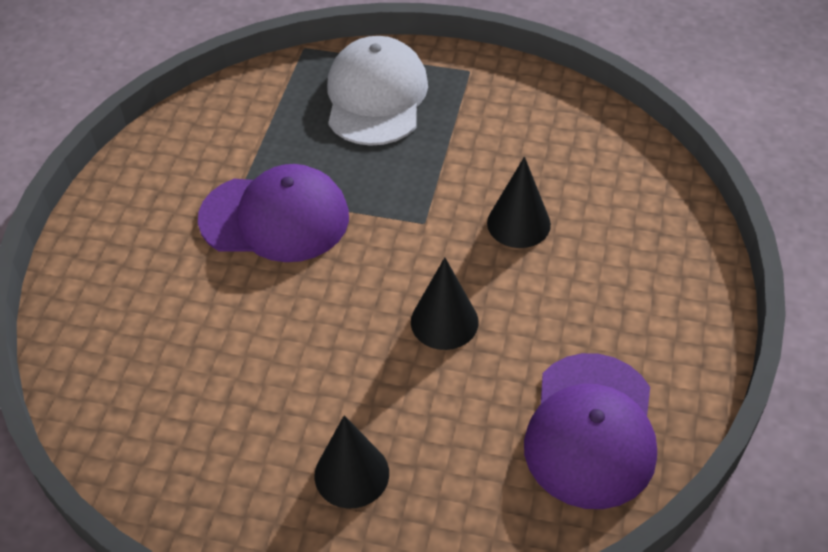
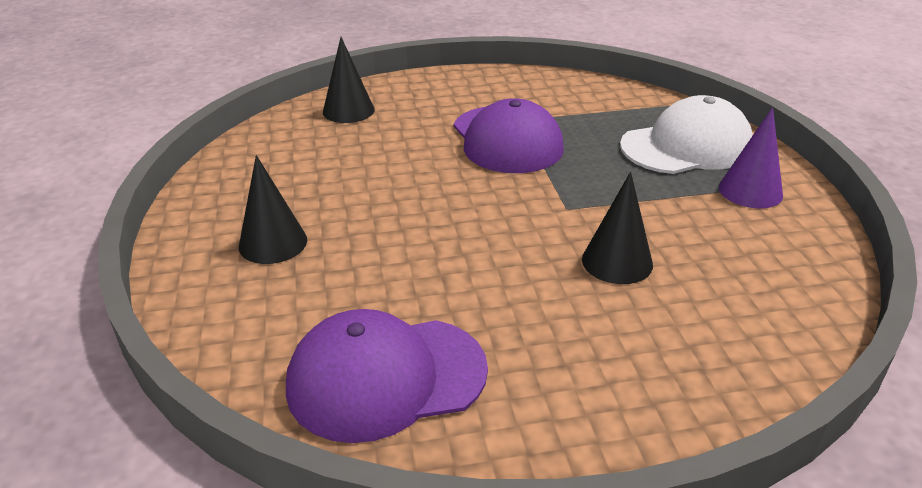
camera: 65 degrees right, 15 degrees down
(444, 321) = (461, 248): black cone -> black cone (348, 111)
(469, 94) = (750, 191): none -> purple cone

